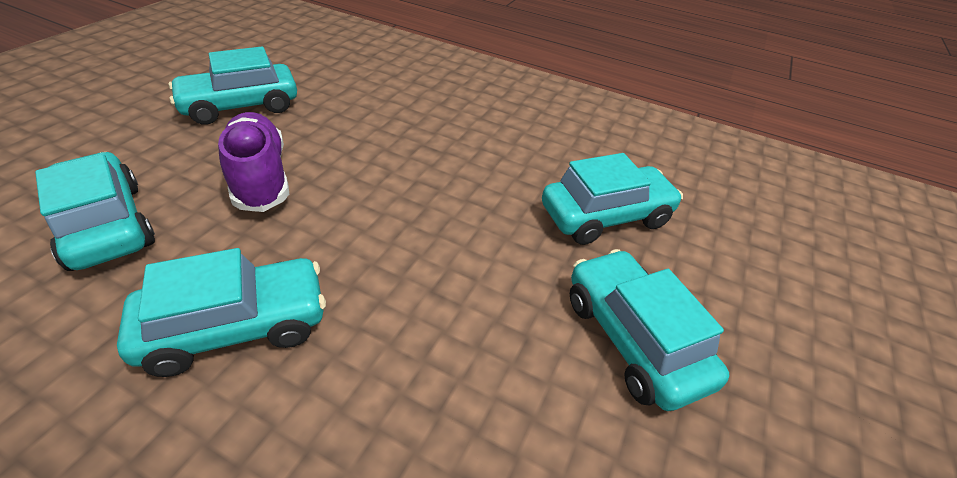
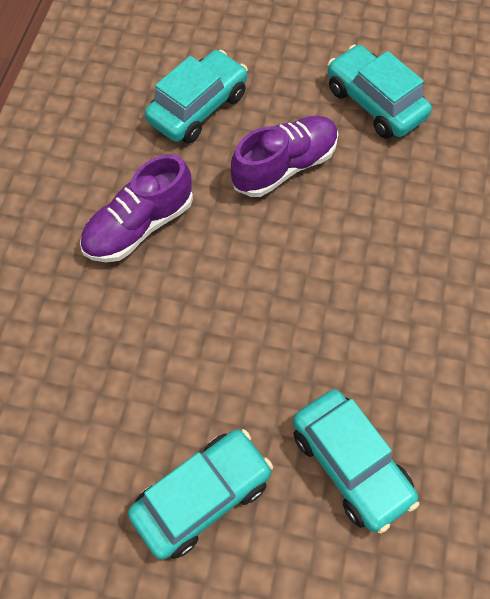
camera: 80 degrees right, 20 degrees up
(236, 326) = (139, 226): turquoise car -> purple shoe

